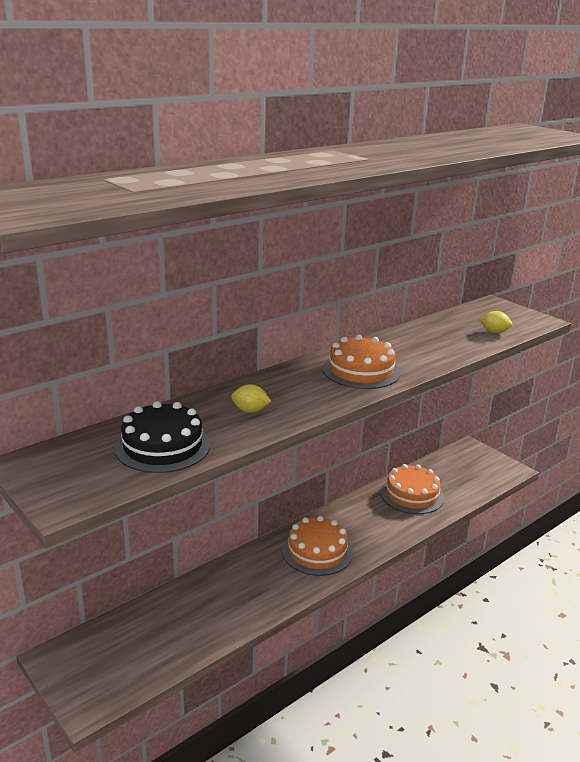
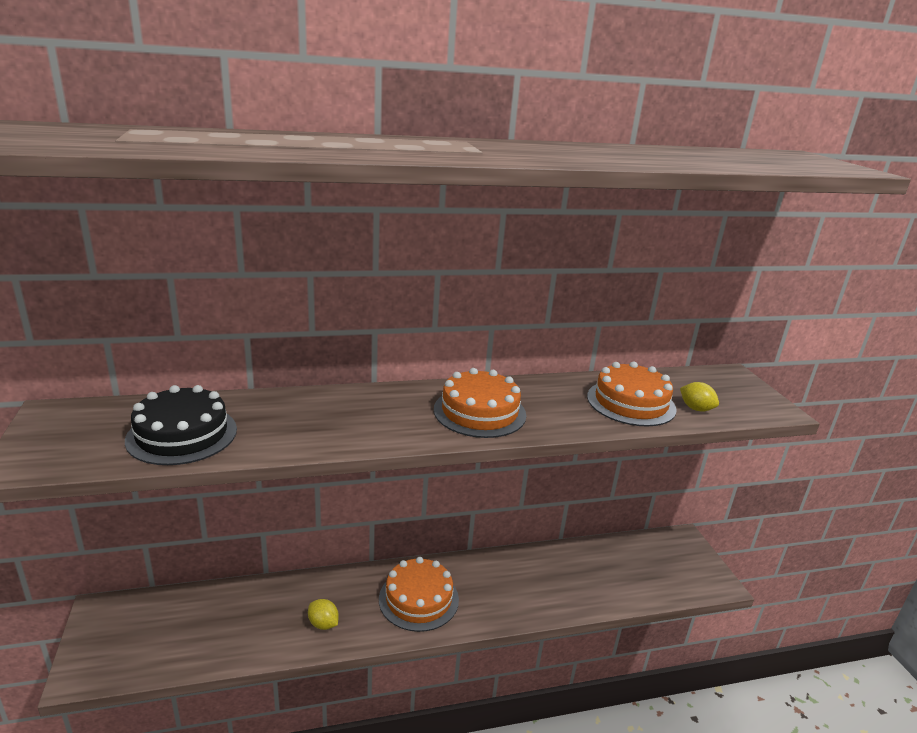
camera: 25 degrees right, 0 degrees up
(250, 411) = (310, 423): yellow lemon -> yellow lemon (323, 624)
(412, 495) = (572, 572): orange cake -> orange cake (631, 402)

